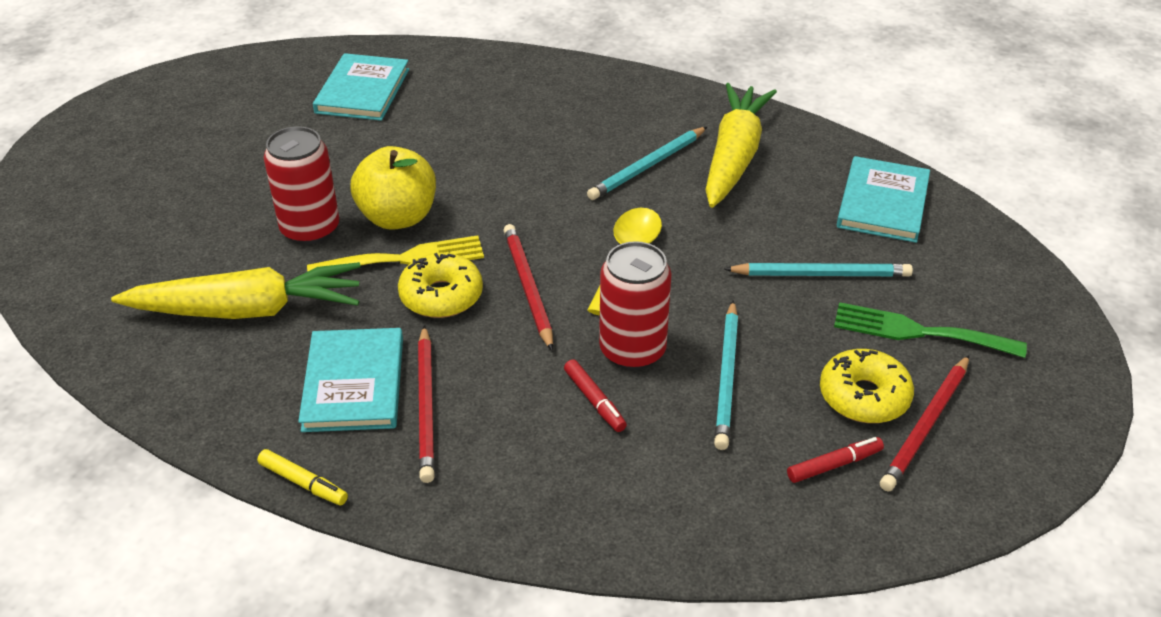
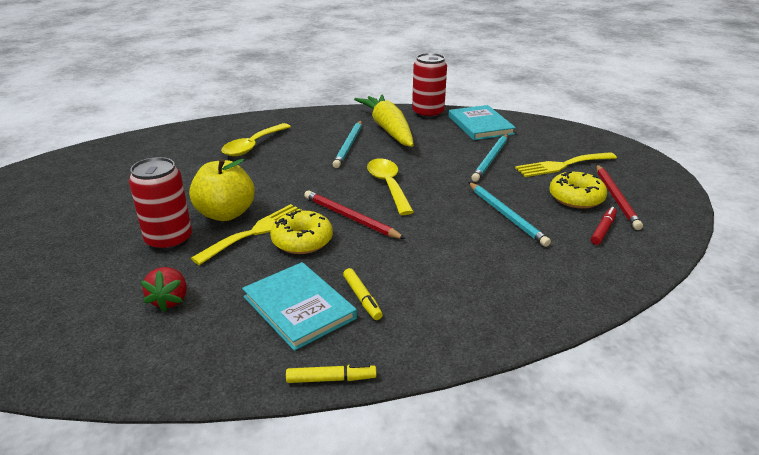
camera: 35 degrees left, 10 degrees down
(246, 310) = (170, 300): yellow carrot -> red strawberry
(362, 91) = (127, 163): turquoise book -> none
(426, 406) = (362, 298): red pencil -> yellow marker
(526, 118) = (253, 146): none -> yellow spoon
(594, 401) = (455, 253): red marker -> none
(632, 350) = (445, 223): red can -> red can (428, 113)
(821, 274) = (491, 159): turquoise pencil -> turquoise pencil turned 150 degrees clockwise
(918, 332) = (562, 165): green fork -> yellow fork

